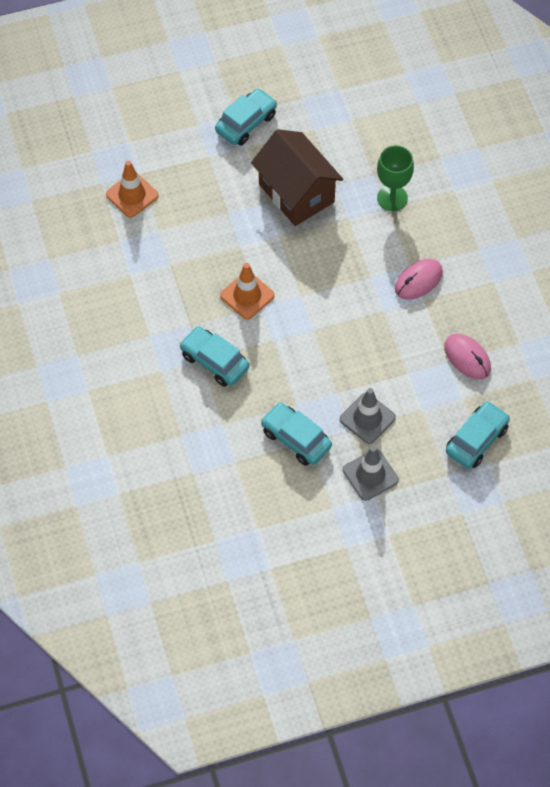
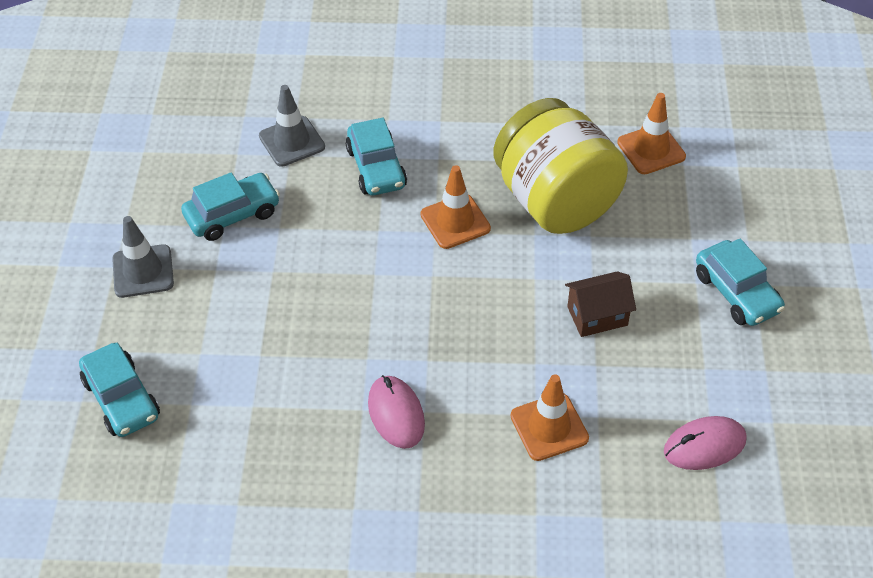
camera: 110 degrees right, 10 degrees down
(204, 241) = (555, 201): none -> yellow jar
(214, 361) = (376, 168): turquoise car -> turquoise car turned 105 degrees clockwise
(296, 193) = (597, 316): brown house -> brown house, size x0.55
(367, 418) = (219, 291): grey traffic cone -> grey traffic cone (292, 141)
(392, 198) = (549, 427): green goblet -> orange traffic cone
(467, 358) = (247, 431): pink mouse -> pink mouse (704, 446)

